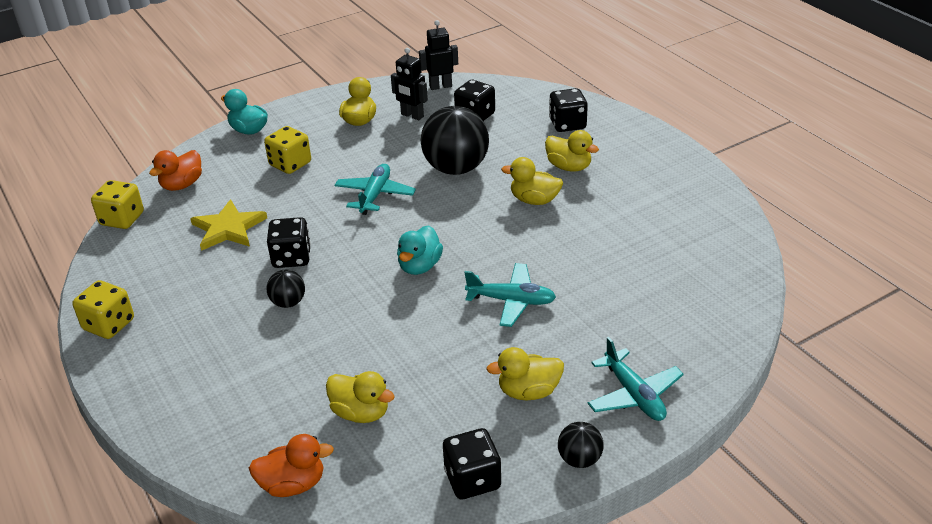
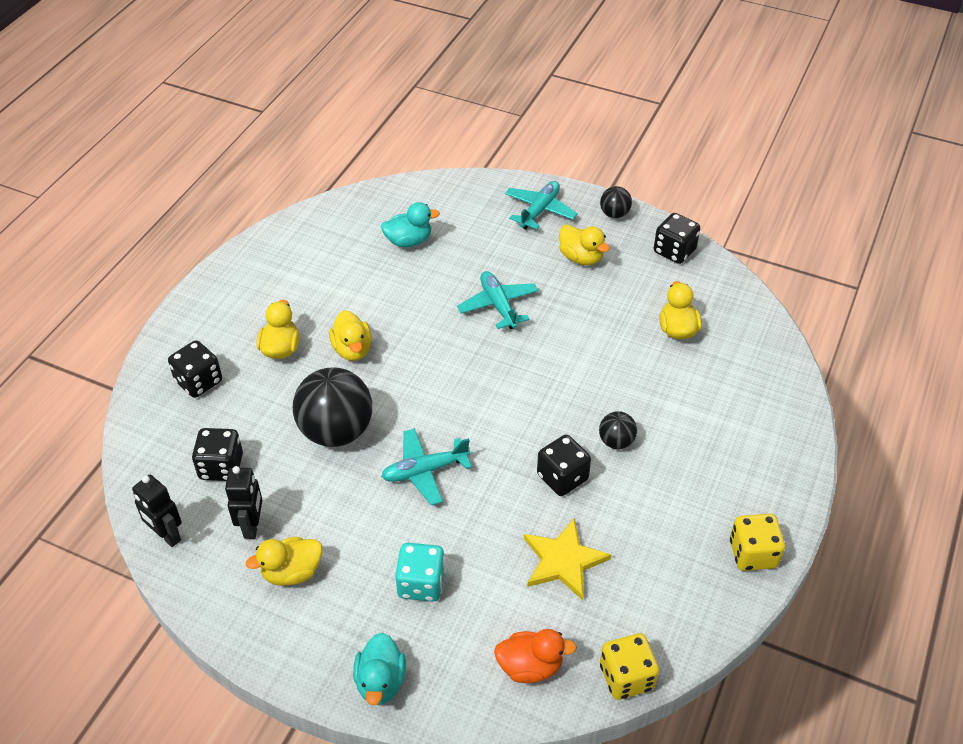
camera: 125 degrees left, 10 degrees up
(290, 164) = (421, 583): yellow dice -> turquoise dice
(293, 484) = (762, 329): orange duck -> none
(420, 266) = (502, 380): turquoise duck -> turquoise duck (409, 241)

